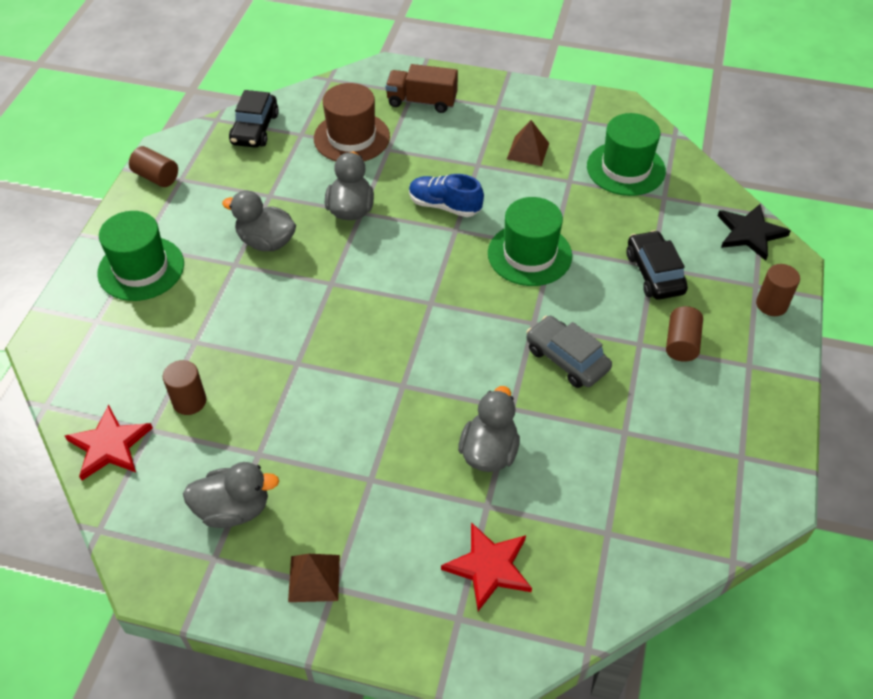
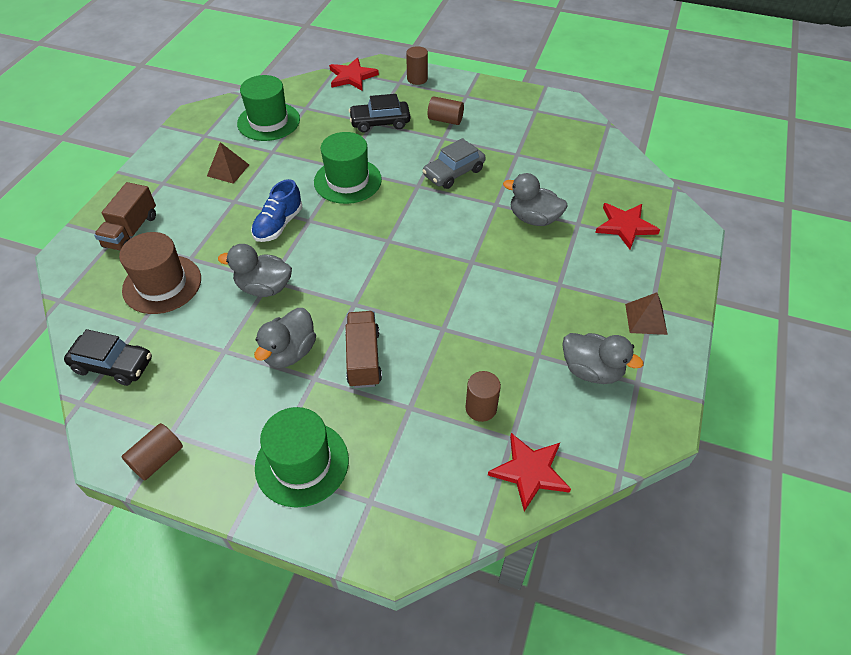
camera: 85 degrees left, 0 degrees up
(233, 509) = (591, 370): grey duck -> grey duck turned 120 degrees clockwise
(257, 299) = (363, 358): none -> brown truck
(750, 233) = (352, 77): black star -> red star

